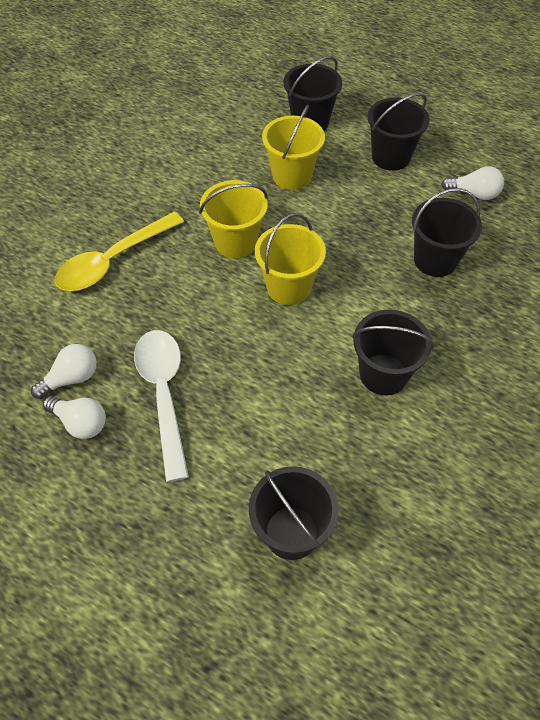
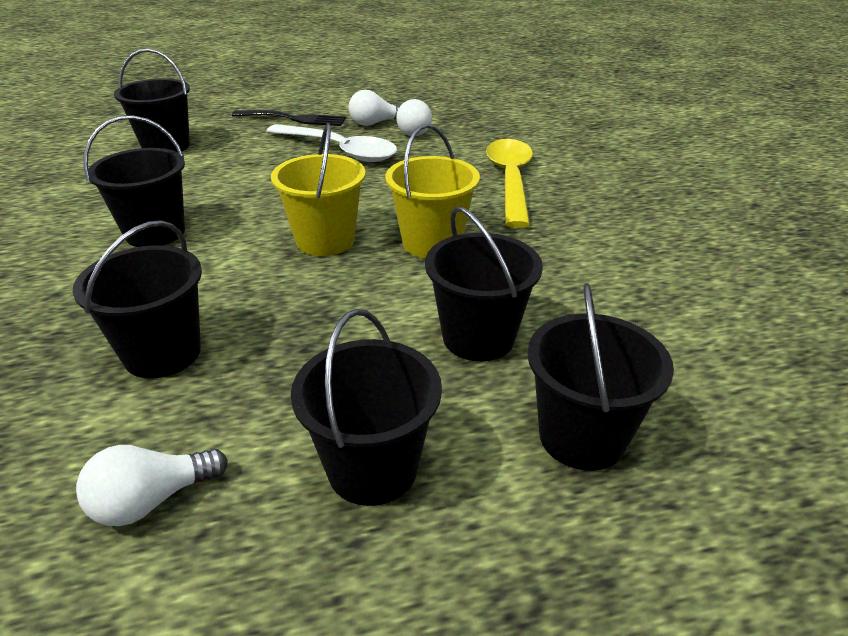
camera: 135 degrees right, 20 degrees down
(131, 499) = (294, 119): none -> black fork
(292, 175) = (478, 337): yellow bucket -> black bucket

